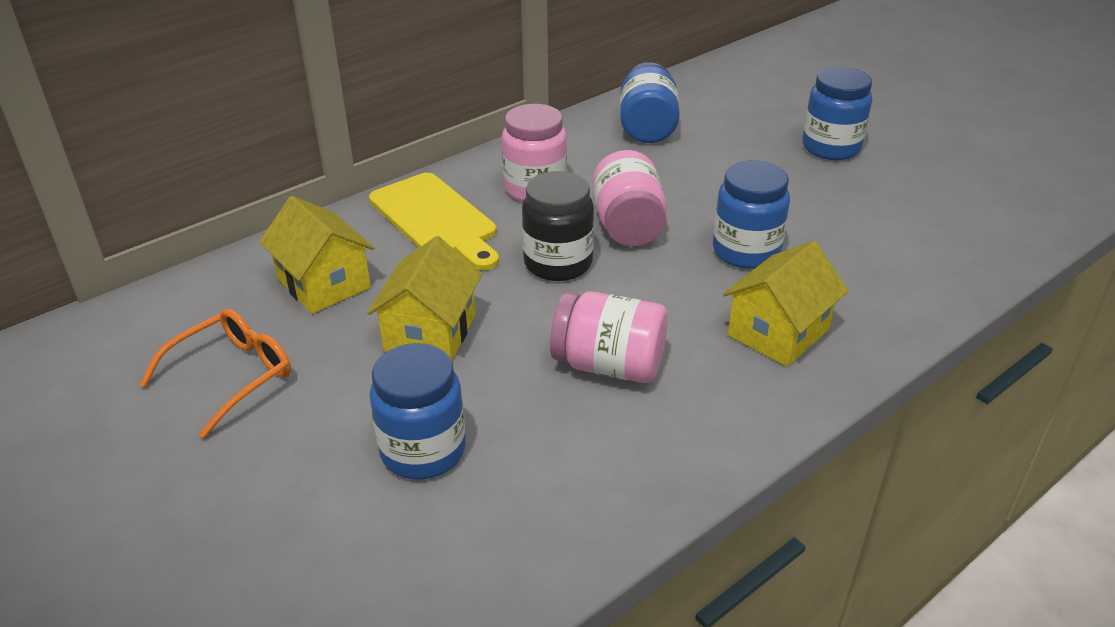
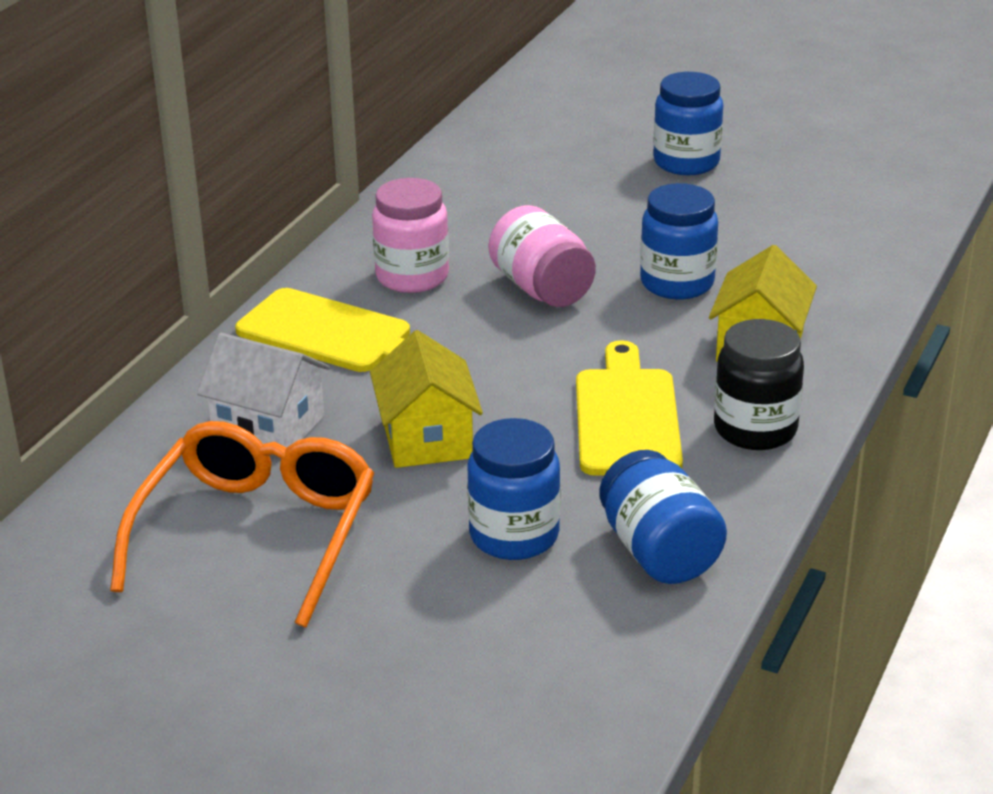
camera: 25 degrees left, 5 degrees down
(232, 376) = (257, 534): orange glasses -> orange glasses, size x1.60
(324, 283) = (268, 426): yellow house -> white house
(558, 263) = (500, 342): black jar -> black jar (755, 429)
(609, 365) = (627, 417): pink jar -> yellow cutting board
(647, 127) = (480, 185): blue jar -> blue jar (659, 552)

